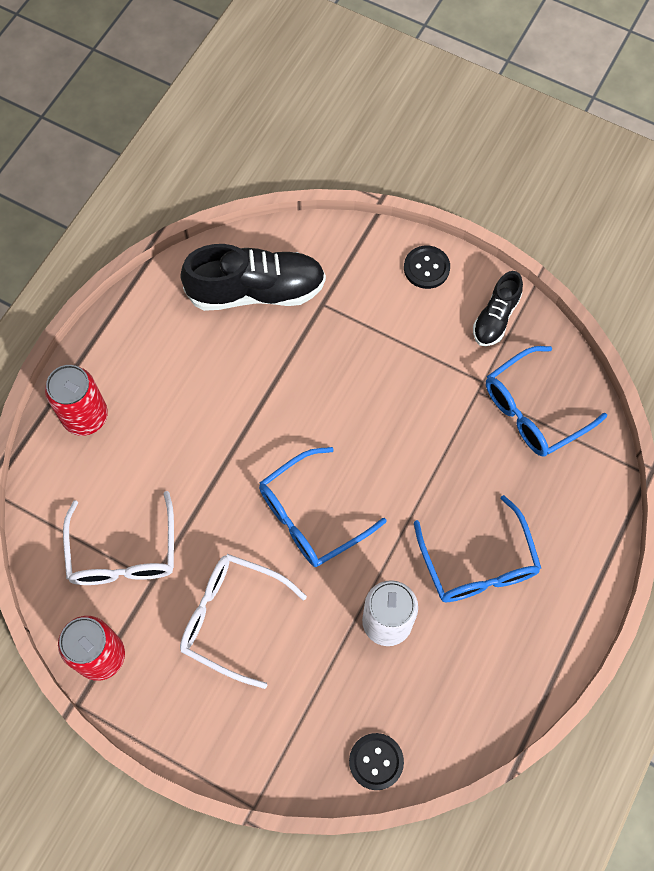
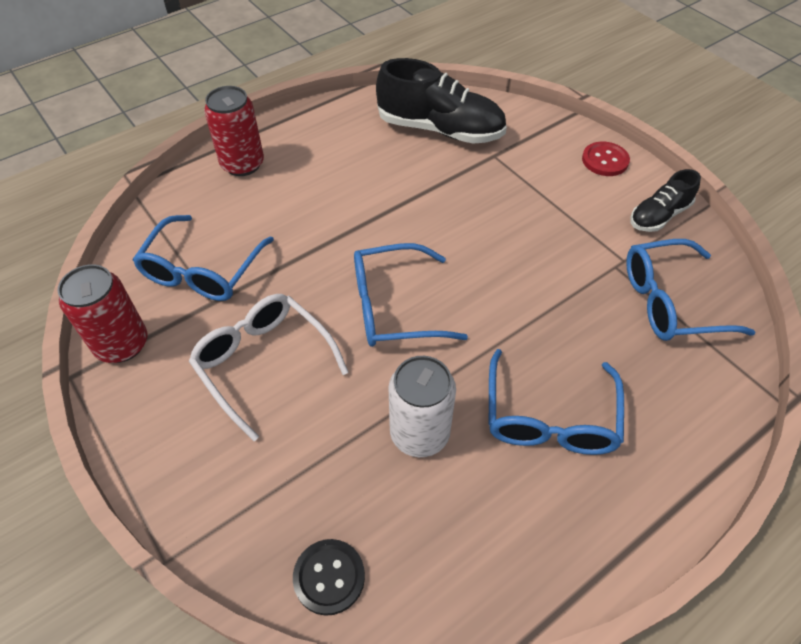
camera: 25 degrees right, 15 degrees down
(123, 553) = (202, 271): white glasses -> blue glasses
(426, 268) = (605, 160): black button -> red button

